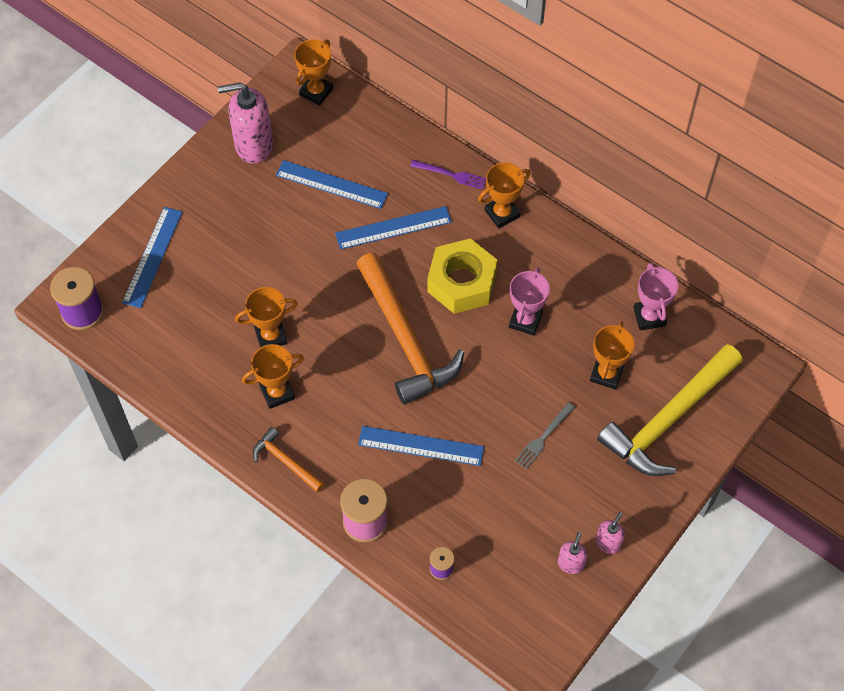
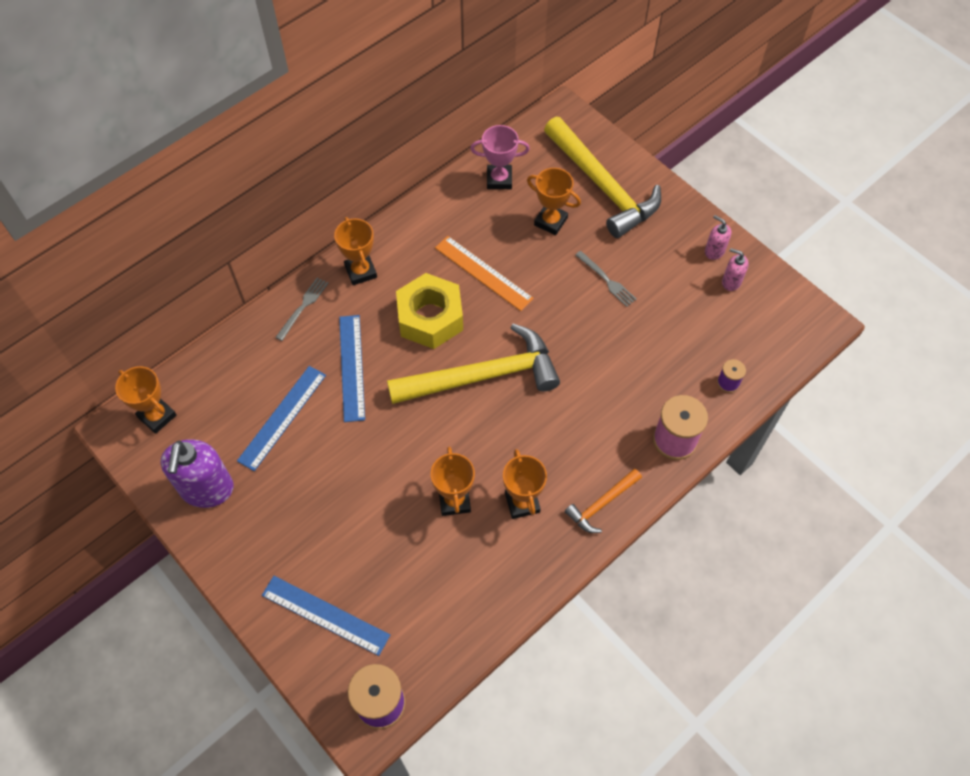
camera: 80 degrees left, 0 degrees up
(253, 145) = (207, 489): pink soap dispenser -> purple soap dispenser
(405, 339) = (483, 376): orange hammer -> yellow hammer
(421, 445) = (601, 380): blue ruler -> none
(451, 175) = (303, 307): purple fork -> grey fork
(525, 320) = (483, 273): pink trophy -> orange ruler

